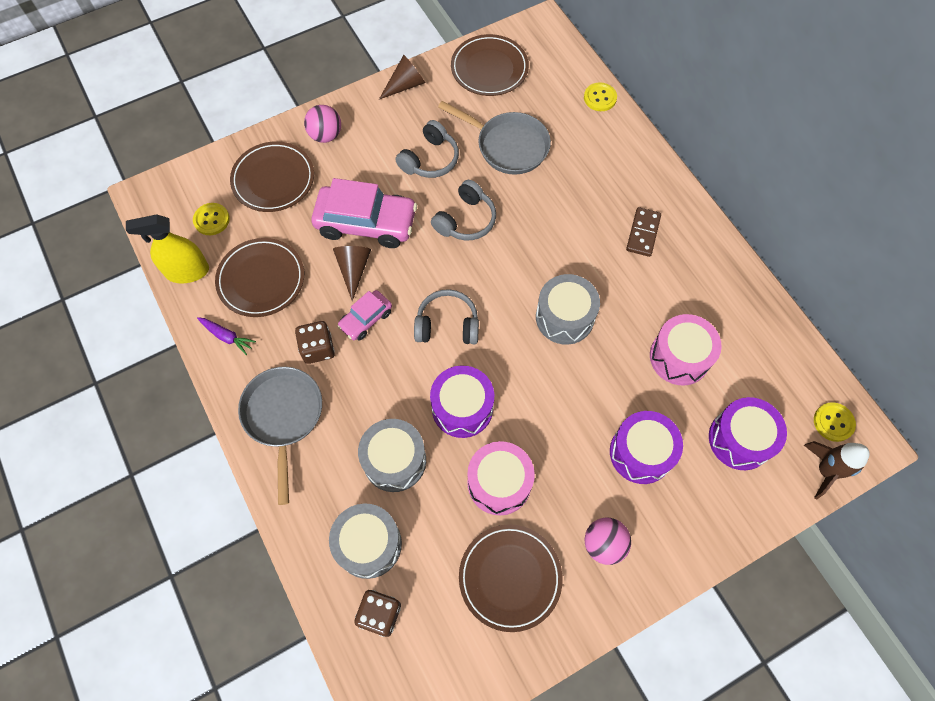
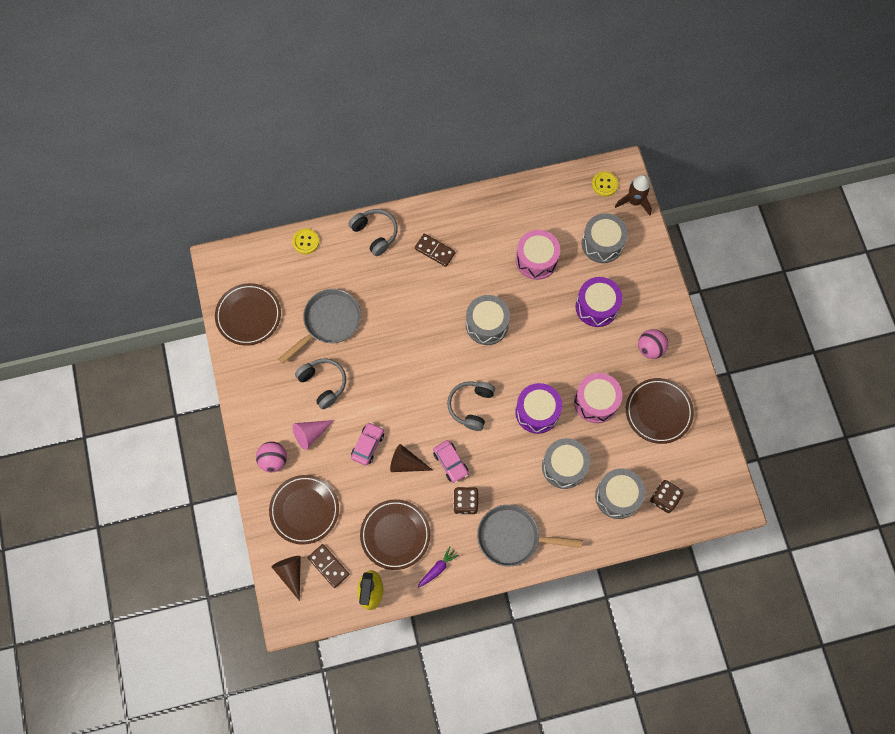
camera: 75 degrees left, 5 degrees up
(211, 220) = (328, 566): yellow button -> brown domino
(365, 162) = (310, 434): none -> pink cone
(366, 223) = (368, 445): pink car -> pink car, size x0.53
(405, 85) = (243, 385): brown cone -> brown cone (291, 573)
(465, 220) = (387, 371): grey headphones -> grey headphones (375, 234)
(740, 439) = (602, 244): purple drum -> grey drum

